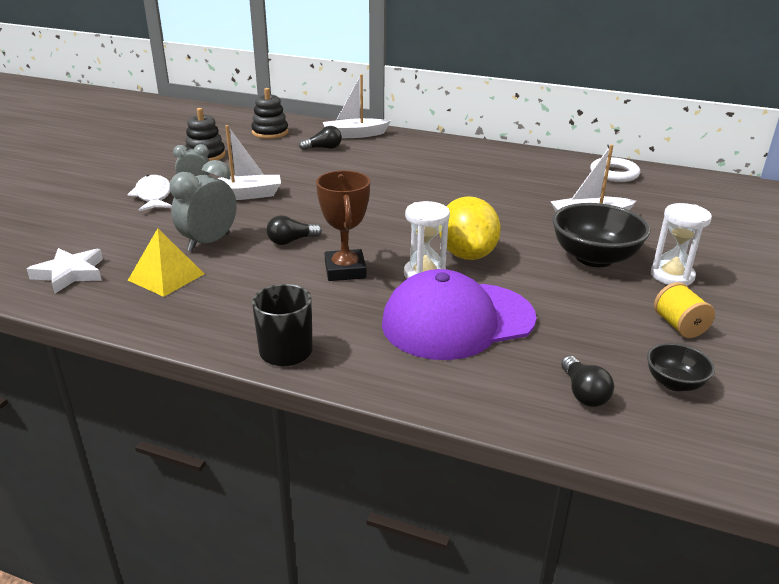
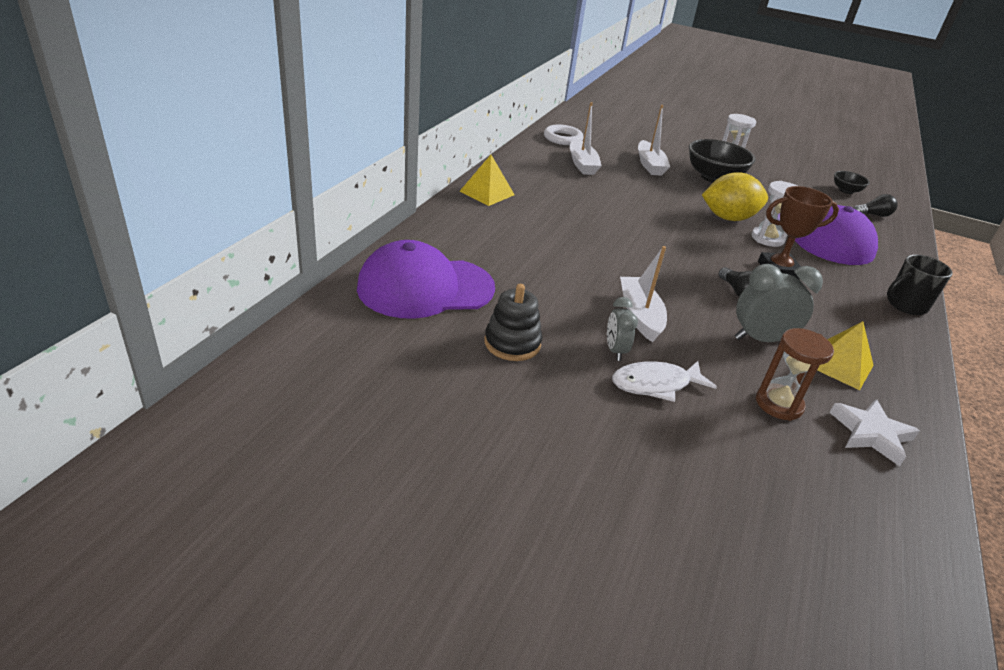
camera: 90 degrees left, 5 degrees up
(119, 238) = (779, 404): none -> brown hourglass
(209, 242) = (760, 339): grey clock -> grey clock turned 135 degrees clockwise
(270, 132) = (425, 288): black stacking toy -> purple cap
(323, 148) = (491, 254): black light bulb -> none
(354, 135) = (447, 231): white boat -> white boat (582, 164)
(434, 144) = (487, 193): none -> yellow pyramid
(679, 326) = (787, 175): yellow spool -> none

